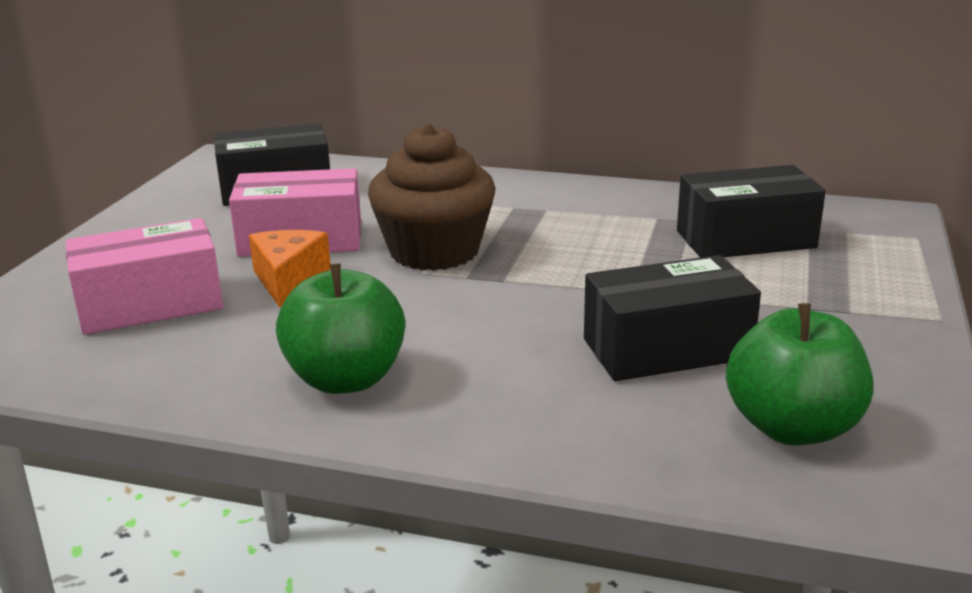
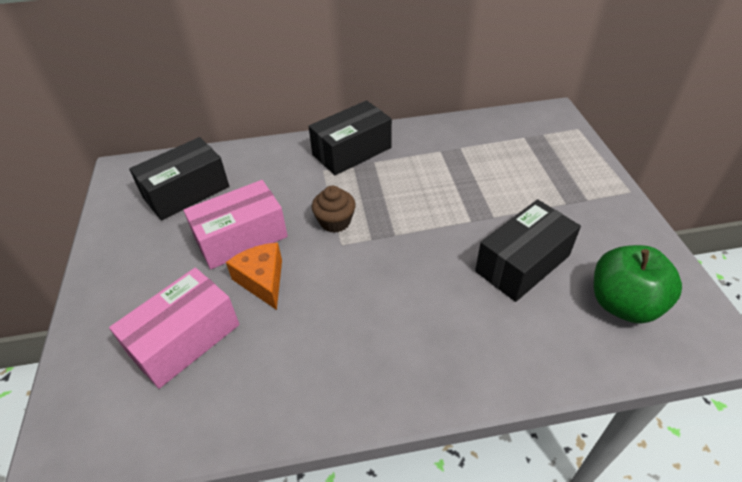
camera: 25 degrees left, 20 degrees up
(346, 379) = (367, 361): green apple -> none
(434, 251) = (335, 221): brown cupcake -> brown cupcake, size x0.53
(745, 239) = (498, 155): black box -> black box (352, 151)

